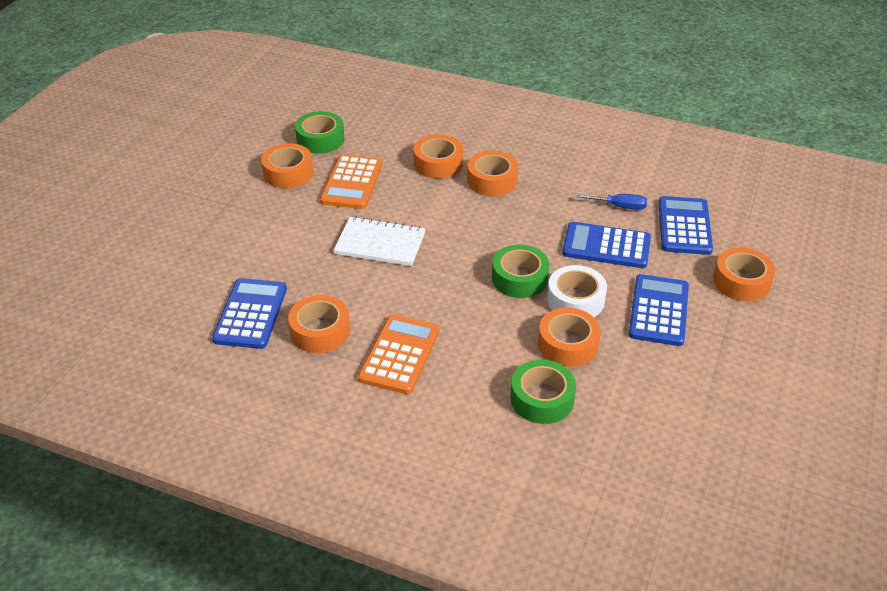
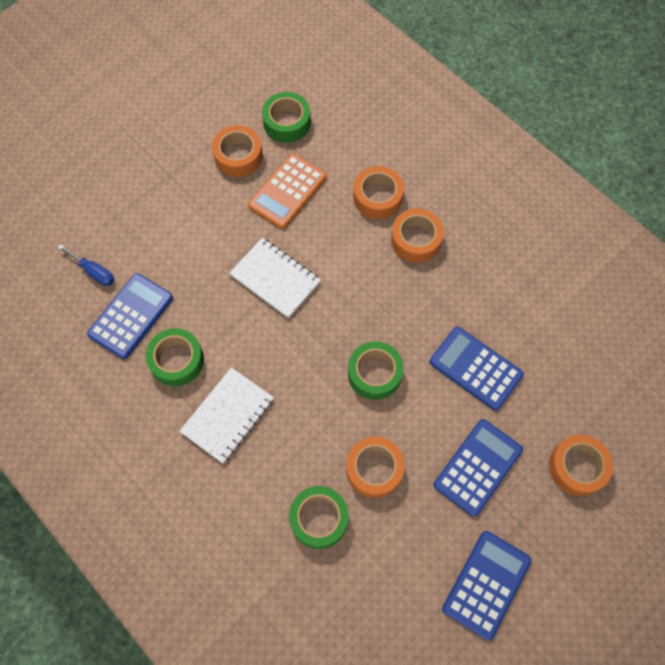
camera: 25 degrees right, 25 degrees up
(320, 331) = (177, 360): orange tape -> green tape
(399, 354) = (228, 416): orange calculator -> white notebook
(575, 300) = (410, 421): white tape -> none
(619, 206) = (517, 323): blue screwdriver -> blue screwdriver (94, 272)
(684, 226) = (565, 375): blue calculator -> blue calculator (486, 584)

